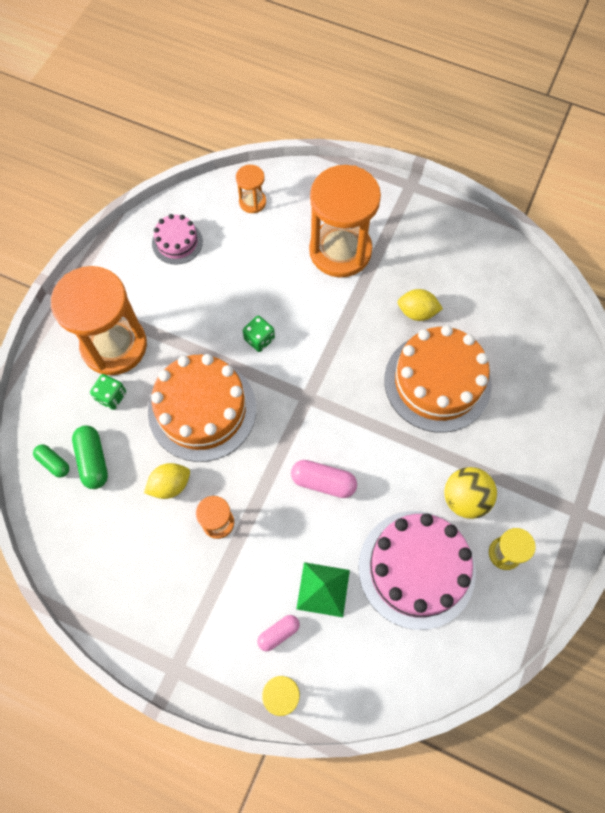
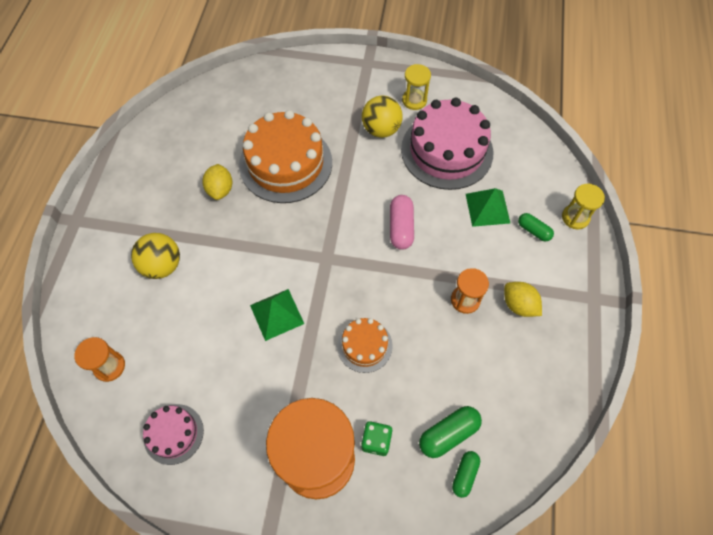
camera: 105 degrees left, 5 degrees down
(170, 485) = (447, 351): yellow lemon -> yellow lemon (518, 305)
(202, 409) = (364, 345): orange cake -> orange cake, size x0.51
(259, 339) = (277, 314): green dice -> green pyramid
(278, 633) = (533, 230): pink capsule -> green capsule
(340, 251) = (162, 265): orange hourglass -> yellow ball

